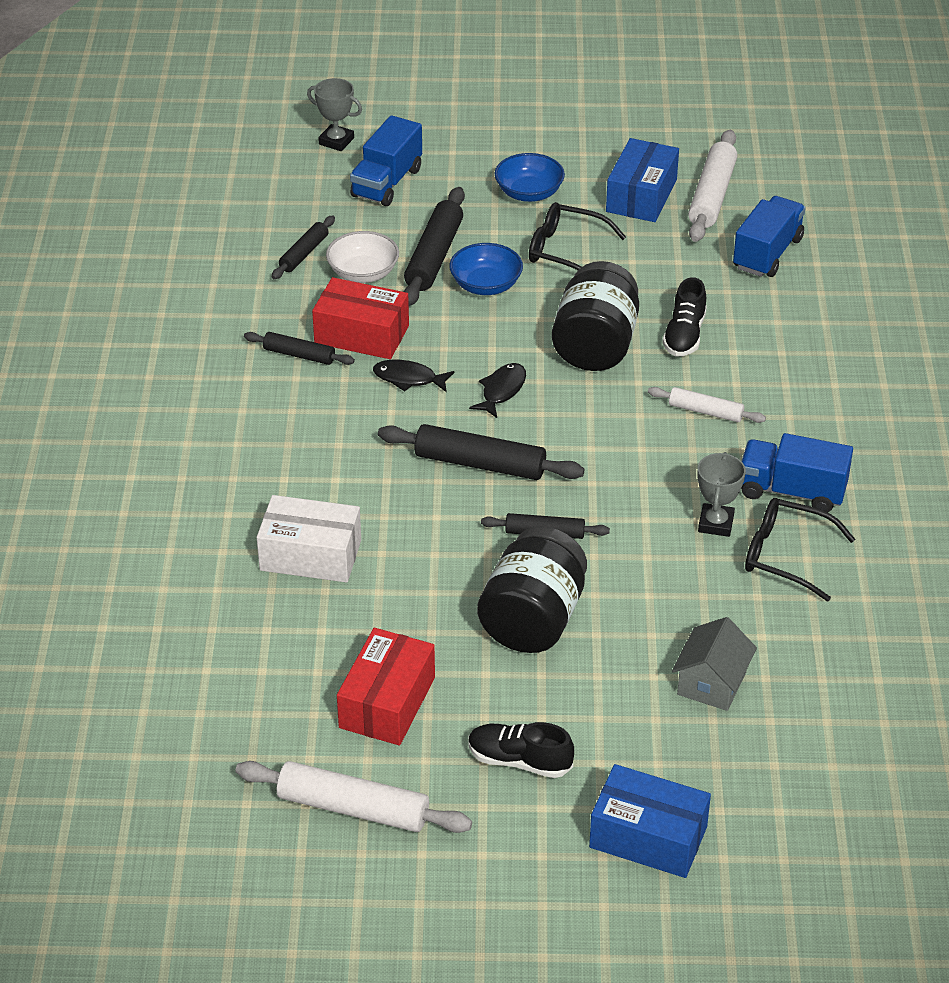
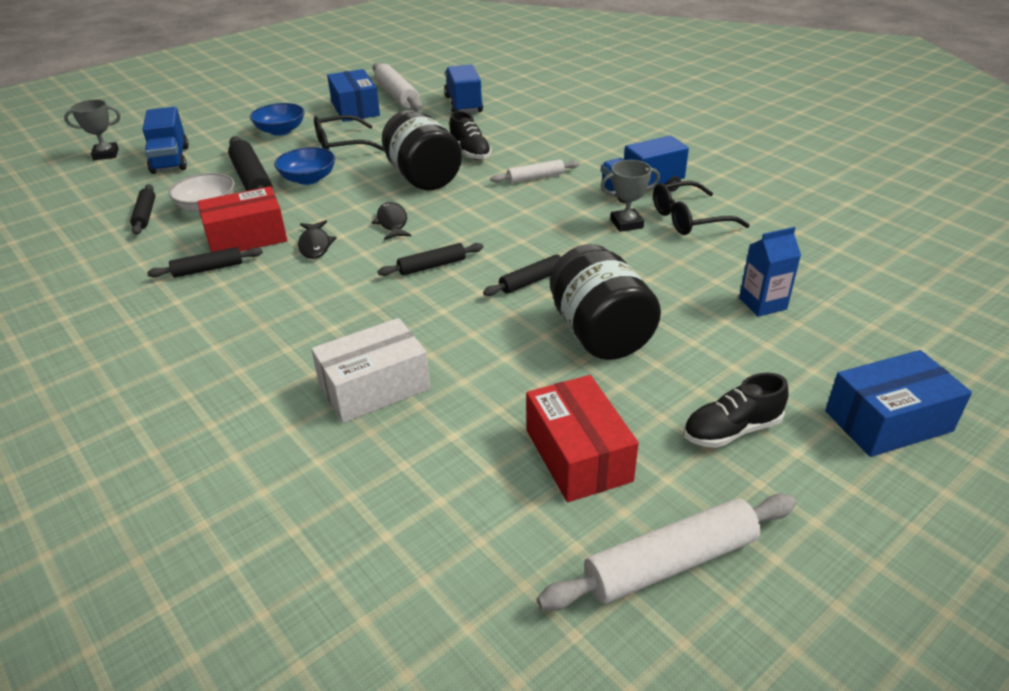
camera: 40 degrees left, 5 degrees down
(408, 378) = (315, 245): black fish -> black fish turned 75 degrees counterclockwise
(480, 464) = (432, 266): black rolling pin -> black rolling pin, size x0.59
(711, 683) = (762, 304): grey house -> blue carton
(716, 523) = (626, 224): grey trophy -> grey trophy turned 75 degrees counterclockwise

